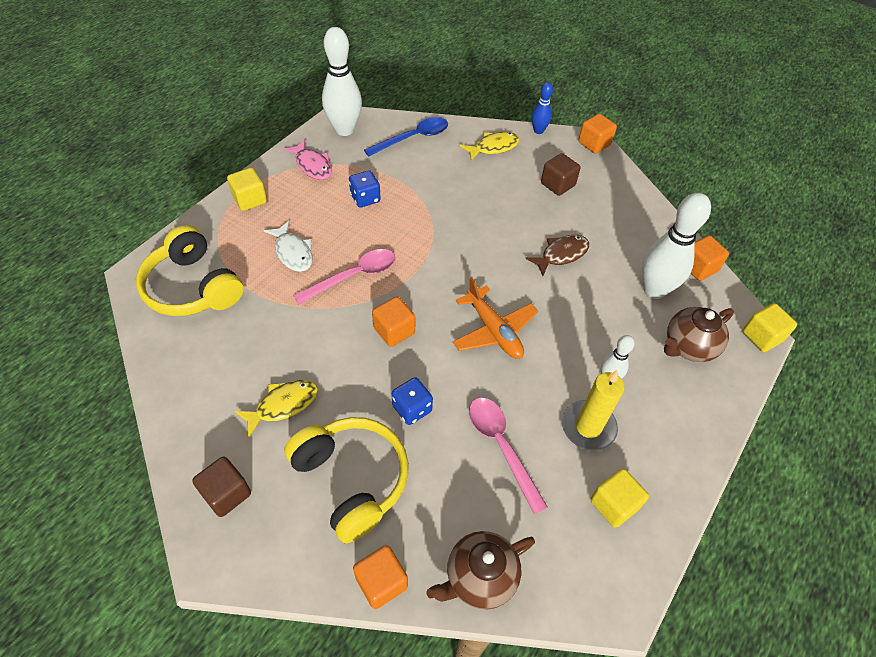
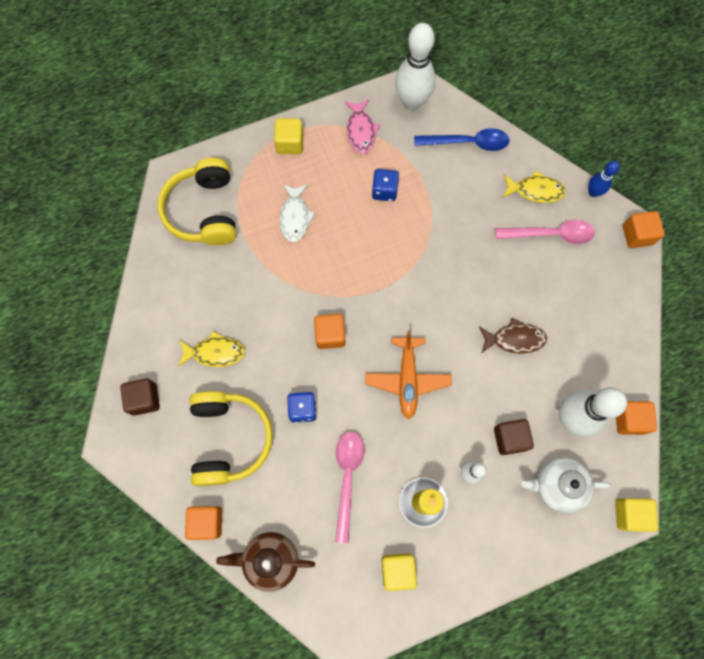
camera: 35 degrees right, 20 degrees up
(353, 276) = (329, 266): pink spoon -> pink spoon (550, 234)
(557, 184) = (566, 264): brown cube -> brown cube (510, 438)
(688, 347) = (557, 485): brown teapot -> white teapot

